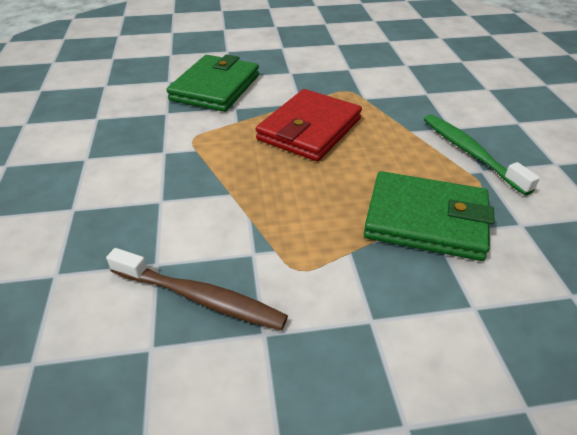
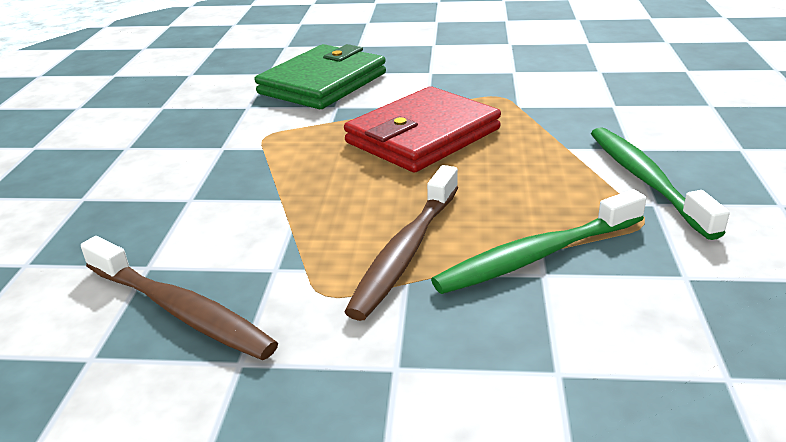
camera: 15 degrees right, 10 degrees down
(339, 228) = (405, 252): none -> brown toothbrush
(426, 220) = (536, 255): green wallet -> green toothbrush

